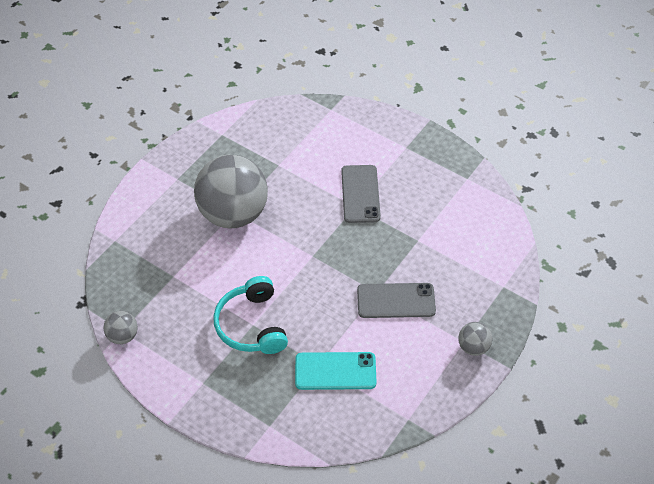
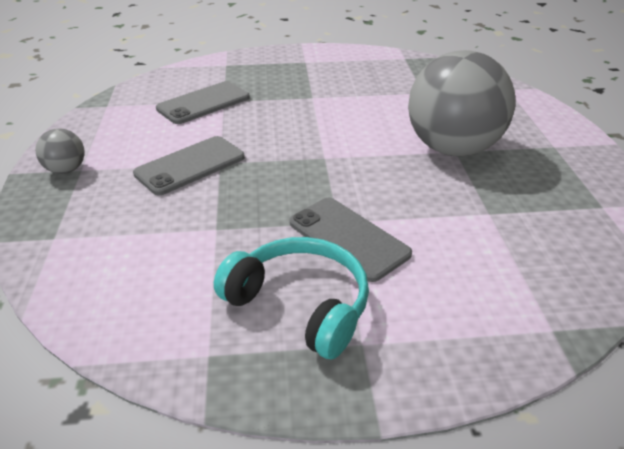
camera: 140 degrees right, 15 degrees down
(123, 336) = (399, 56): grey ball -> none
(251, 325) = (313, 96): turquoise headphones -> turquoise headphones (300, 304)
(335, 371) = (203, 103): turquoise phone -> grey phone

